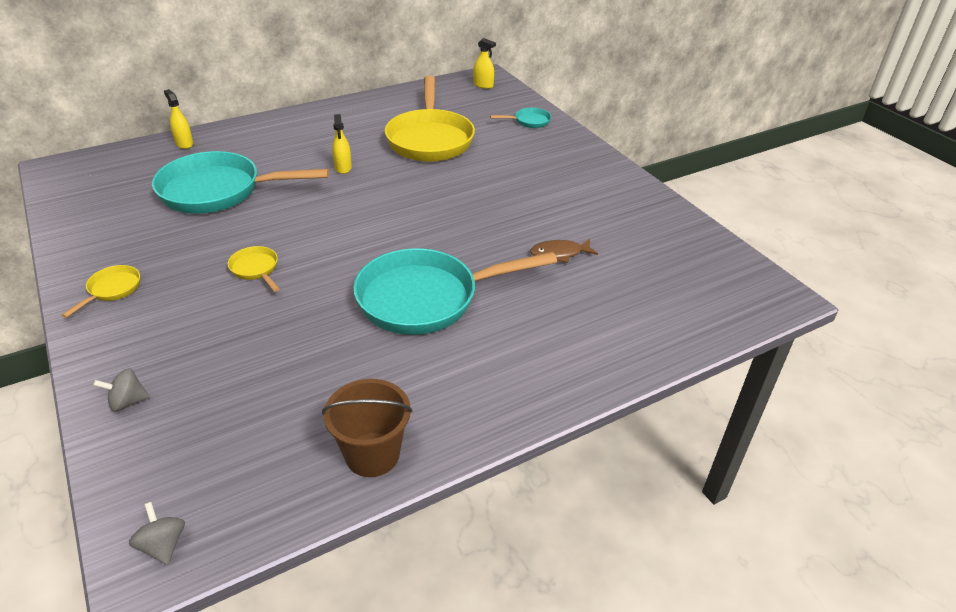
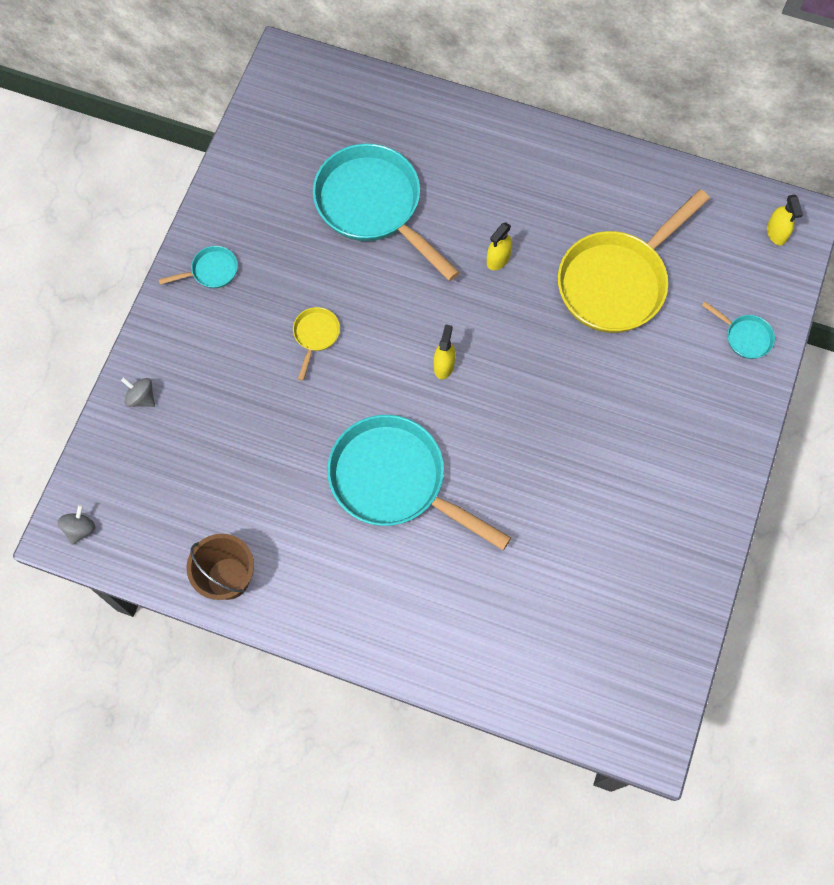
camera: 50 degrees right, 30 degrees up
(112, 290) = (211, 271): yellow pan -> turquoise pan
(184, 144) = (406, 105): yellow spray bottle -> yellow spray bottle (444, 365)
(559, 254) = (544, 532): brown fish -> none

